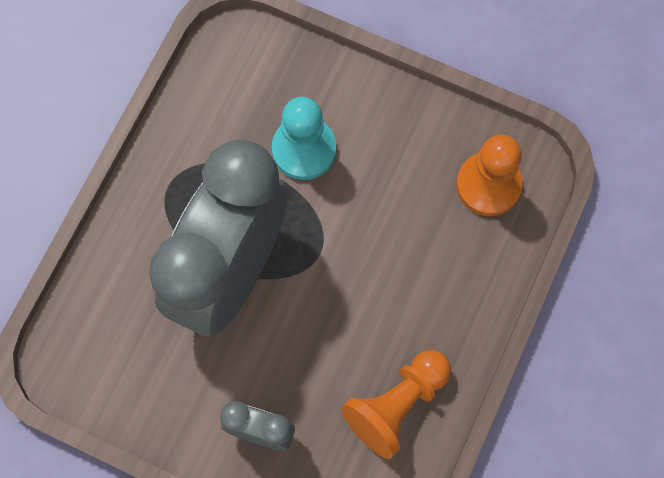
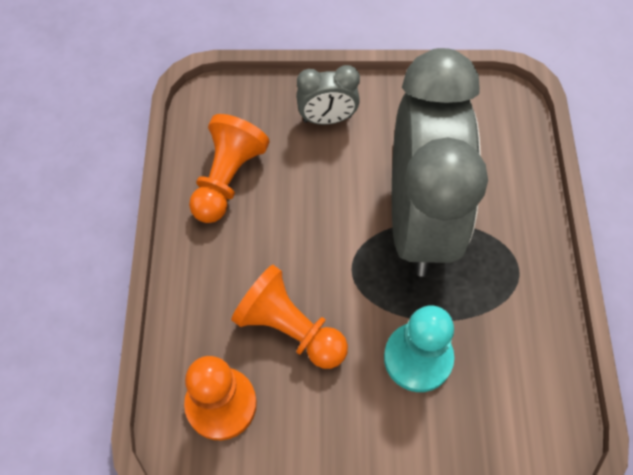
camera: 155 degrees right, 10 degrees down
(402, 223) = (290, 329): none -> orange pawn

